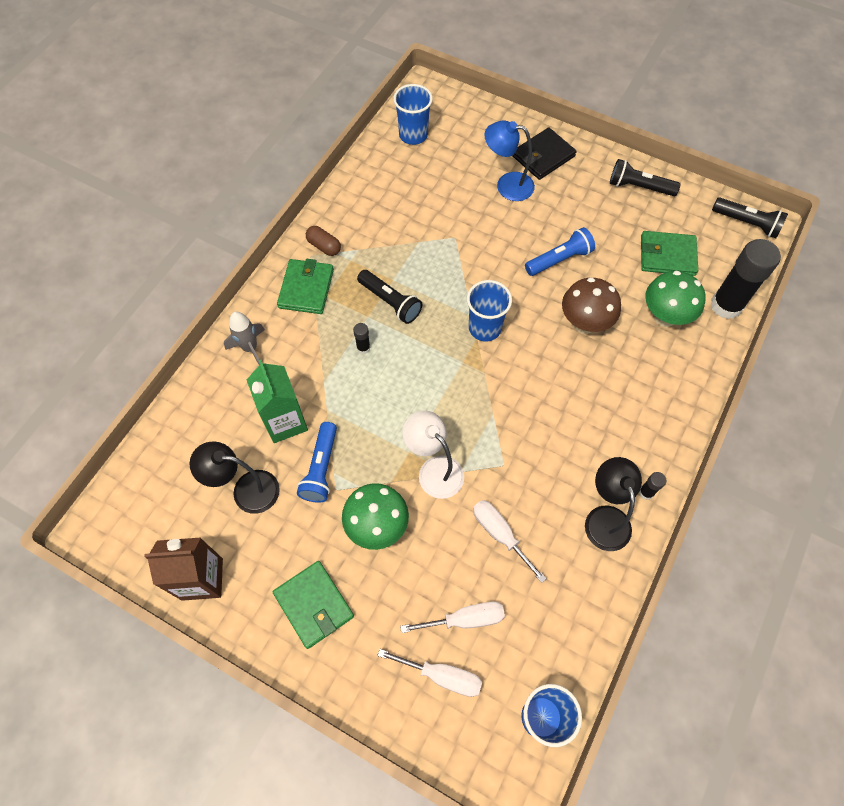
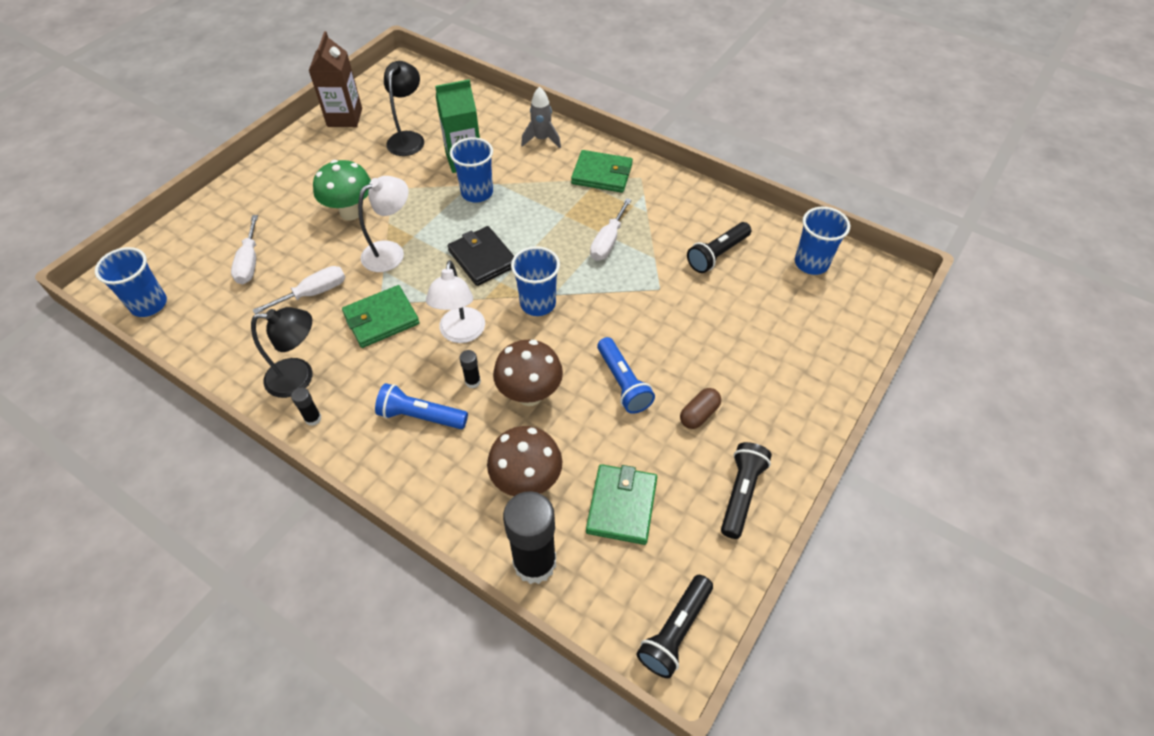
camera: 95 degrees right, 10 degrees down
(314, 605) = (300, 174): green wallet -> green wallet (381, 319)
(321, 468) = (414, 180): blue flashlight -> blue flashlight (421, 416)
(324, 246) = (651, 187): brown capsule -> brown capsule (699, 414)
(339, 400) = (477, 193): none -> blue cup
(363, 348) = (529, 210): black glue stick -> black glue stick (473, 381)
(390, 302) = (579, 232): black flashlight -> black flashlight (717, 254)
(442, 676) = (212, 244): white screwdriver -> white screwdriver (608, 242)
(507, 185) = (738, 344): blue lamp -> none
(529, 386) = (461, 333): none -> white lamp
(543, 156) = (789, 388): black wallet -> black wallet (483, 258)
(664, 317) = (527, 482): green mushroom -> brown mushroom

